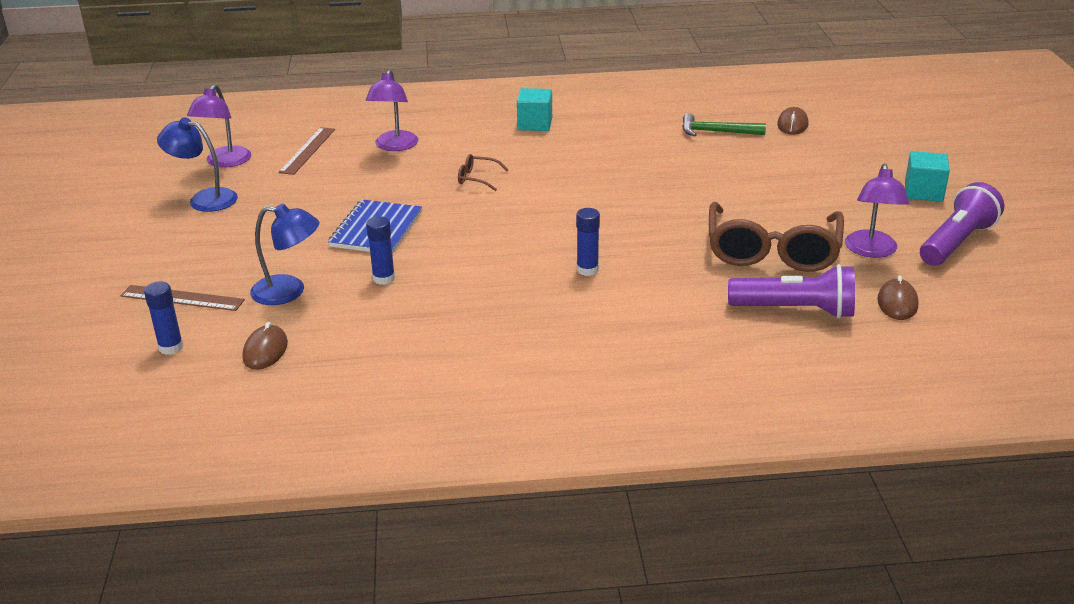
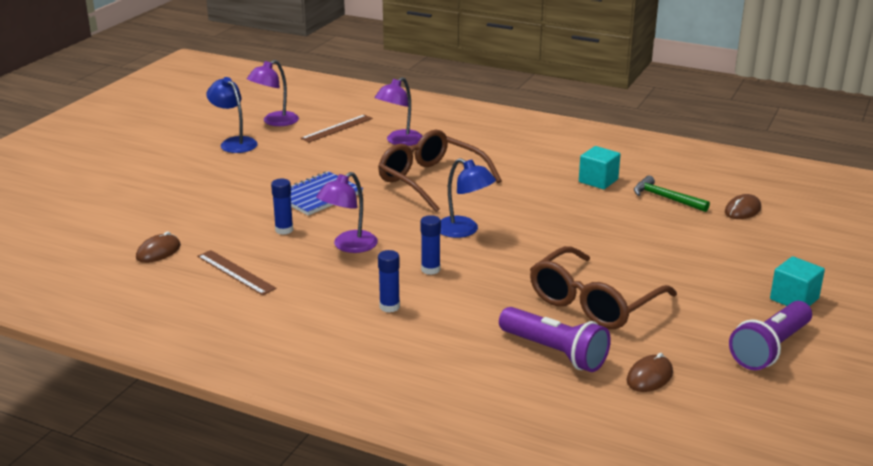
camera: 30 degrees right, 5 degrees down
(171, 347) = (108, 231): blue glue stick -> blue glue stick (389, 307)
(182, 298) = (149, 202): brown ruler -> brown ruler (236, 272)
(289, 291) = (215, 219): blue lamp -> blue lamp (464, 231)
(477, 178) = (430, 180): brown glasses -> brown glasses, size x2.41
(535, 124) = (522, 153): turquoise cube -> turquoise cube (598, 181)
(871, 251) = (680, 330): purple lamp -> purple lamp (348, 246)
(956, 242) = (770, 349): purple flashlight -> purple flashlight turned 150 degrees clockwise

